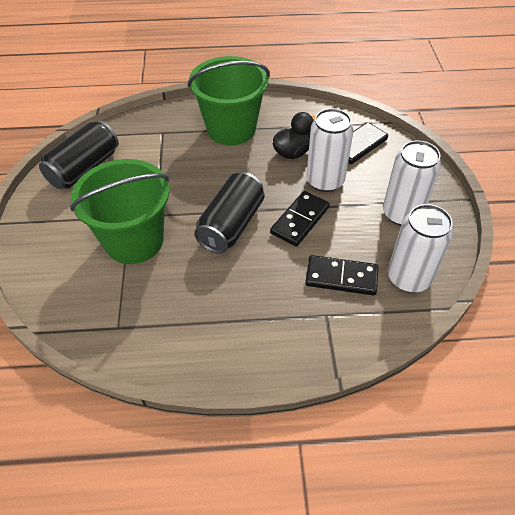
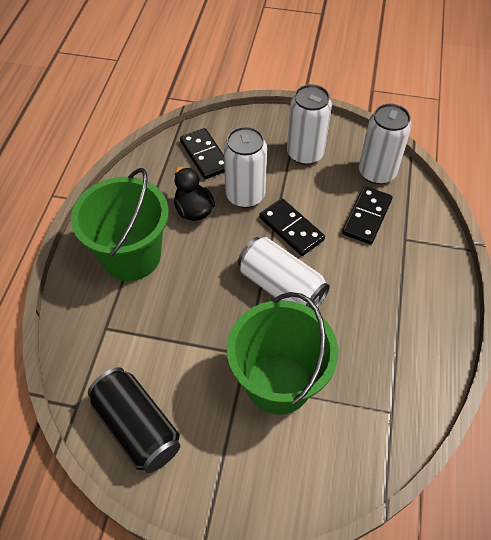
camera: 75 degrees left, 5 degrees up
(231, 225) = (281, 287): black can -> white can

